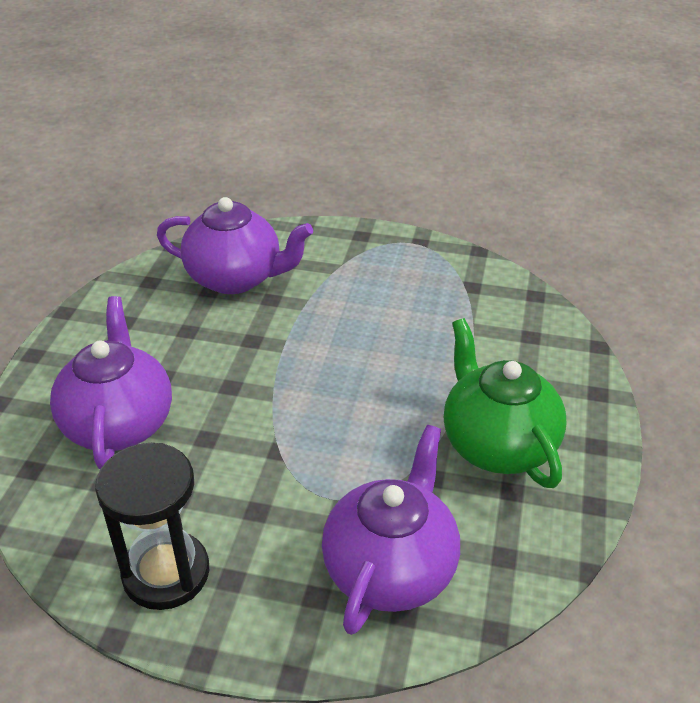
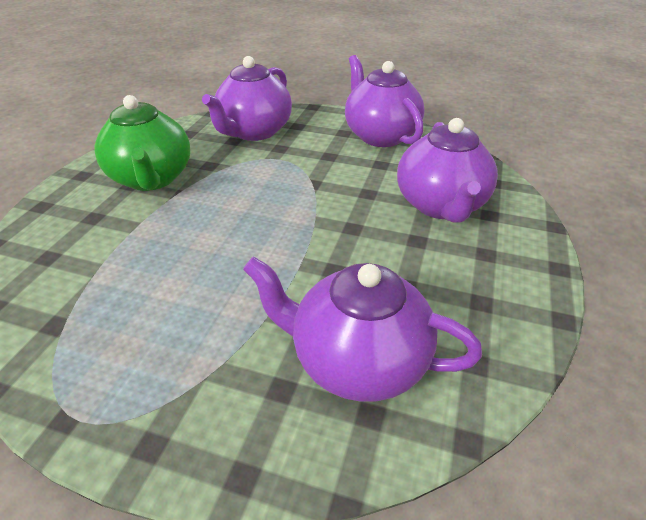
camera: 175 degrees left, 0 degrees up
(166, 573) = (380, 135): black hourglass -> purple teapot

